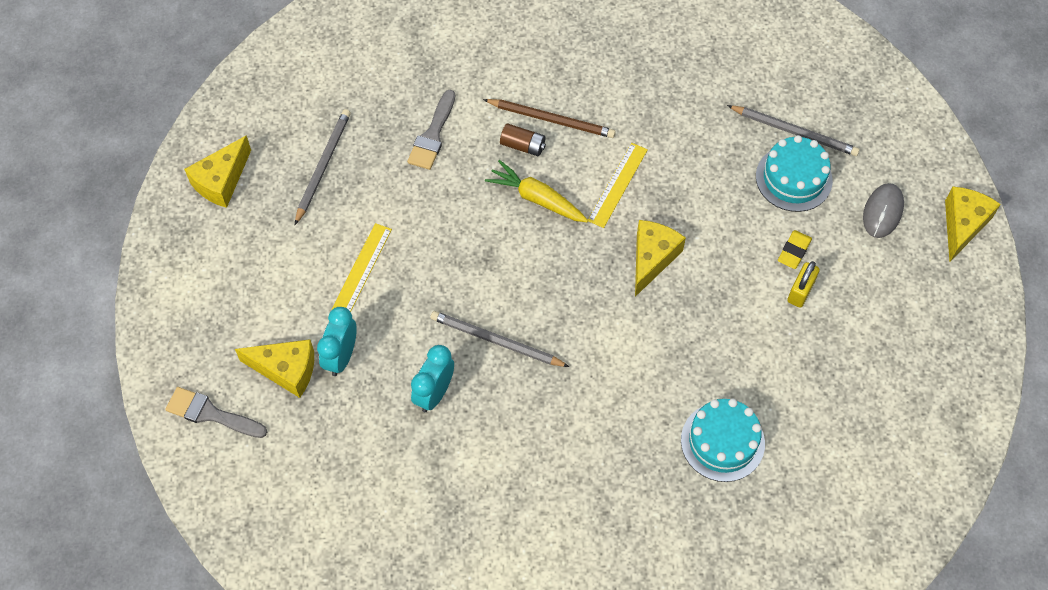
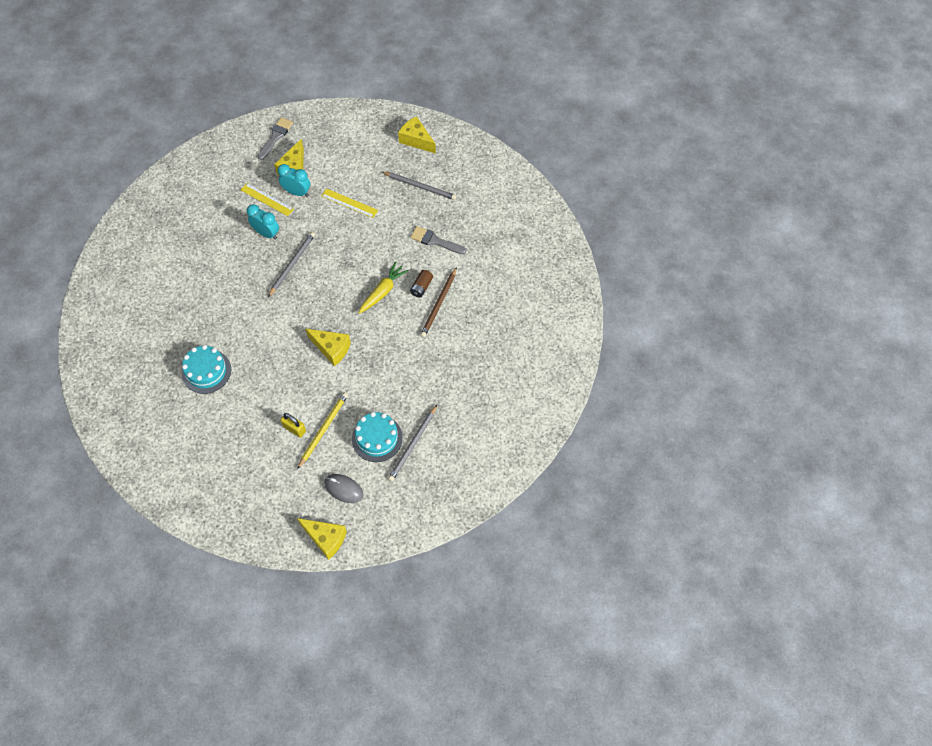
camera: 95 degrees right, 0 degrees up
(617, 185) = (386, 335): yellow ruler -> yellow ruler (267, 199)
(794, 251) = (323, 429): yellow eraser -> yellow pencil

